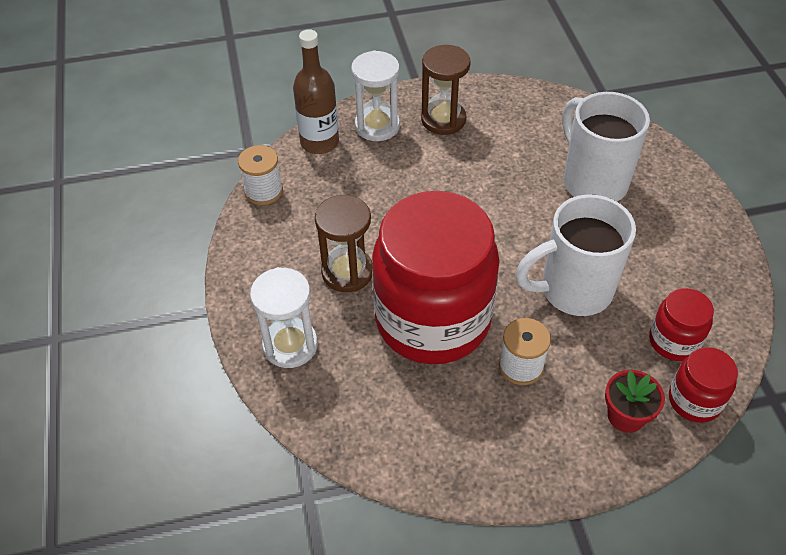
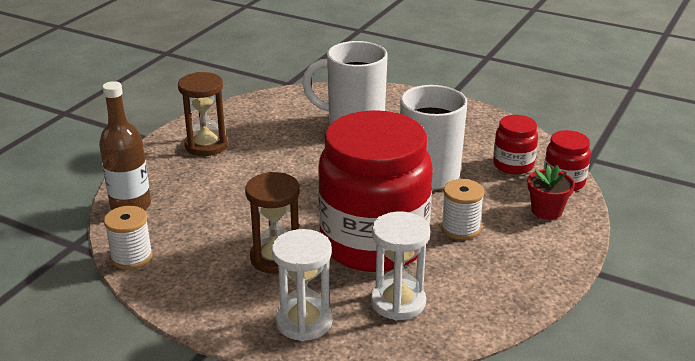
camera: 50 degrees left, 20 degrees down
(377, 126) = (162, 173): white hourglass -> white hourglass (398, 302)

